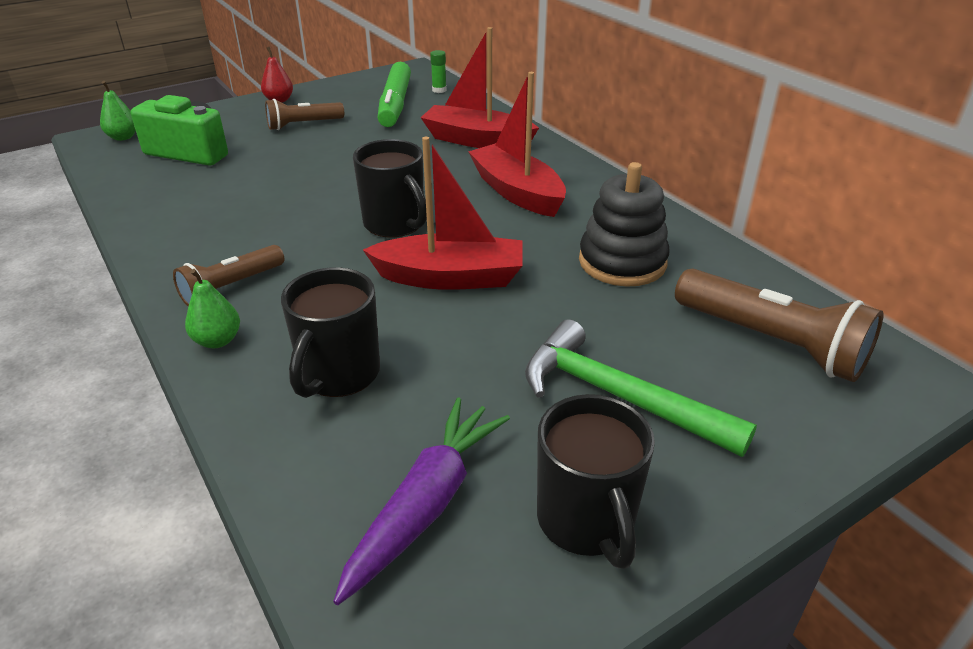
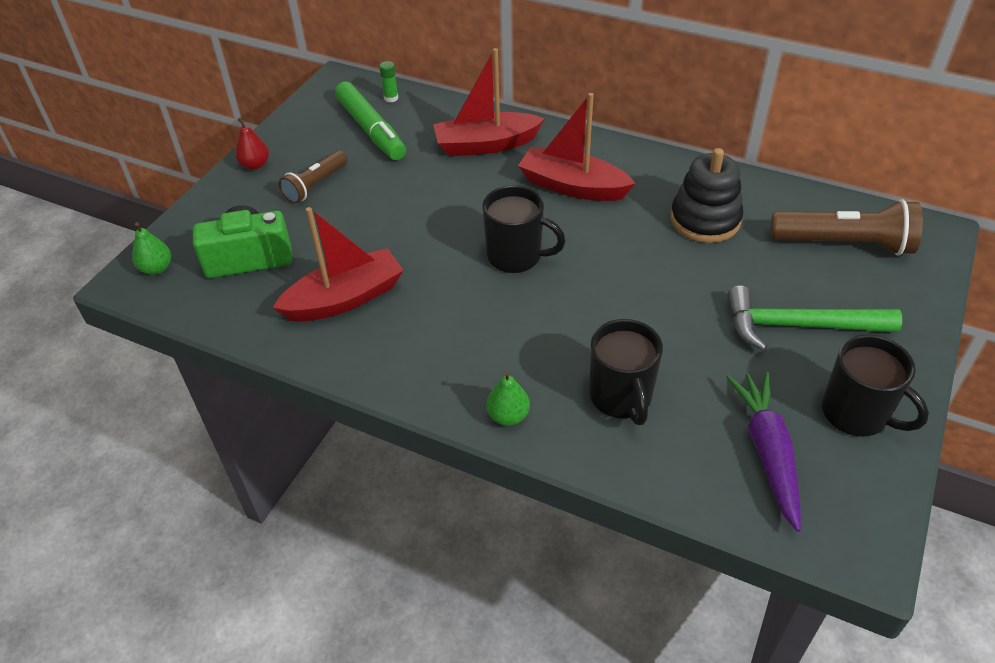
camera: 30 degrees left, 10 degrees up
(231, 287) = (461, 369): brown flashlight -> none
(450, 277) = (608, 285): red boat -> red boat (345, 298)

